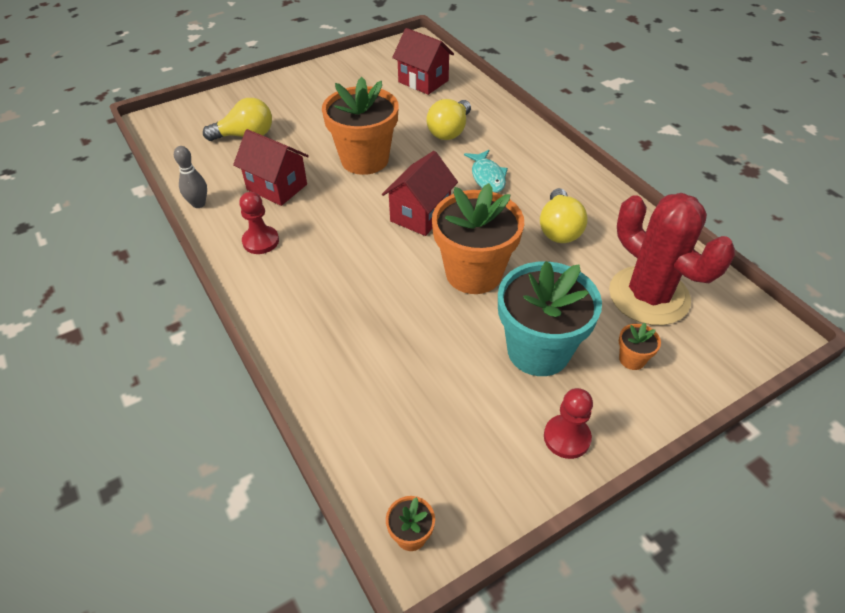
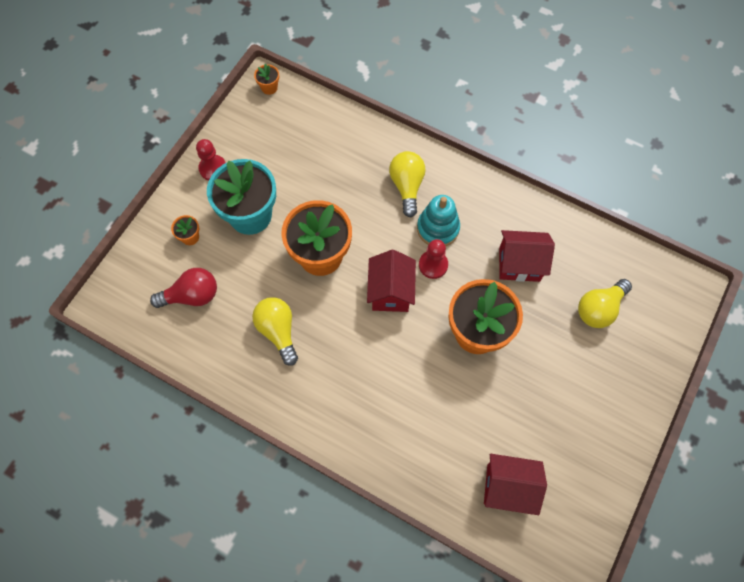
camera: 150 degrees right, 20 degrees up
(198, 204) = (559, 218): grey bowling pin -> none
(261, 241) = (484, 209): red pawn -> red pawn (433, 265)
(325, 245) = (438, 228): none -> turquoise stacking toy
(449, 131) = (430, 413): yellow light bulb -> yellow light bulb (407, 186)
(487, 177) = (363, 364): turquoise fish -> none
(649, 296) = (192, 295): red cactus -> red light bulb

